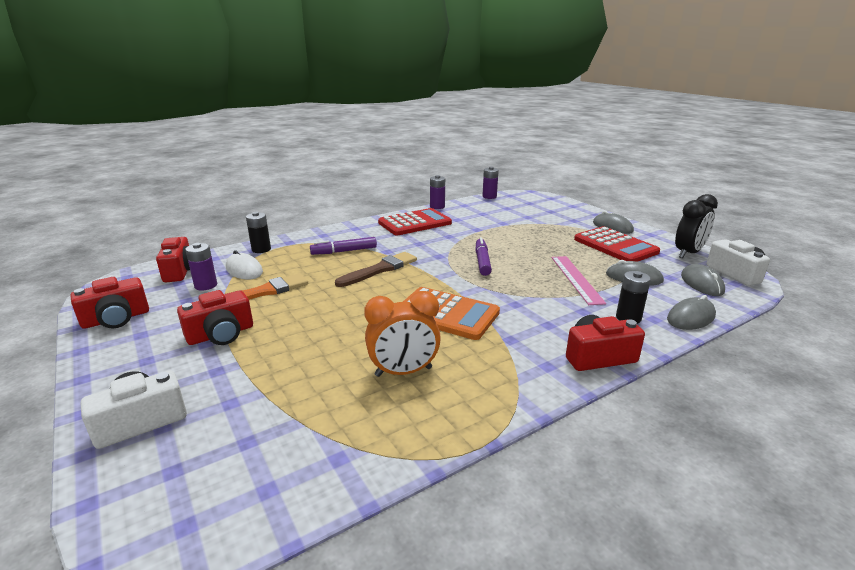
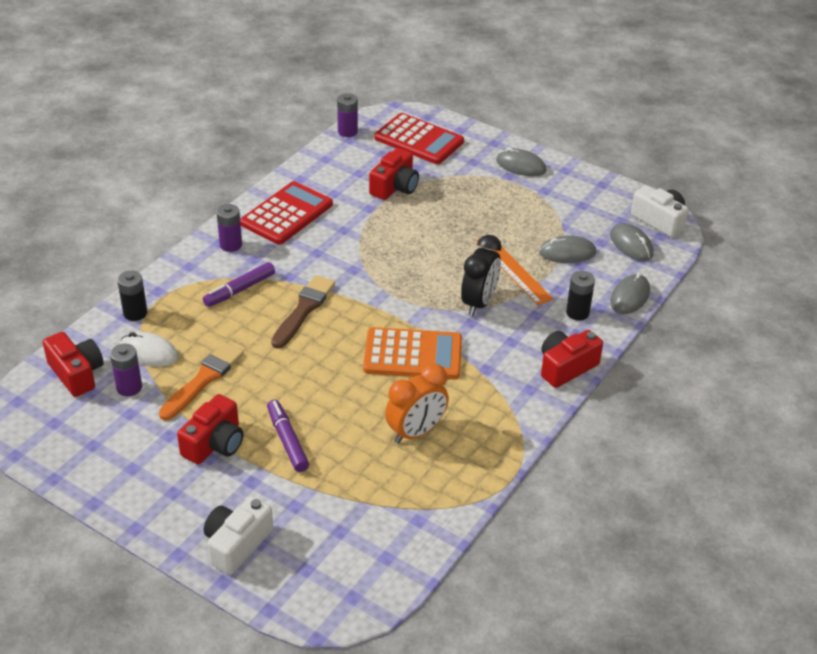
camera: 25 degrees left, 15 degrees up
(116, 319) = (82, 459): red camera -> red camera (395, 187)
(437, 206) = (293, 171): purple battery -> purple battery (231, 245)
(482, 261) = (406, 266): purple marker -> purple marker (287, 440)
(576, 279) = (513, 269): pink ruler -> orange ruler
(615, 246) = (534, 202): red calculator -> red calculator (419, 140)
(688, 253) = (610, 197): black clock -> black clock (479, 303)

